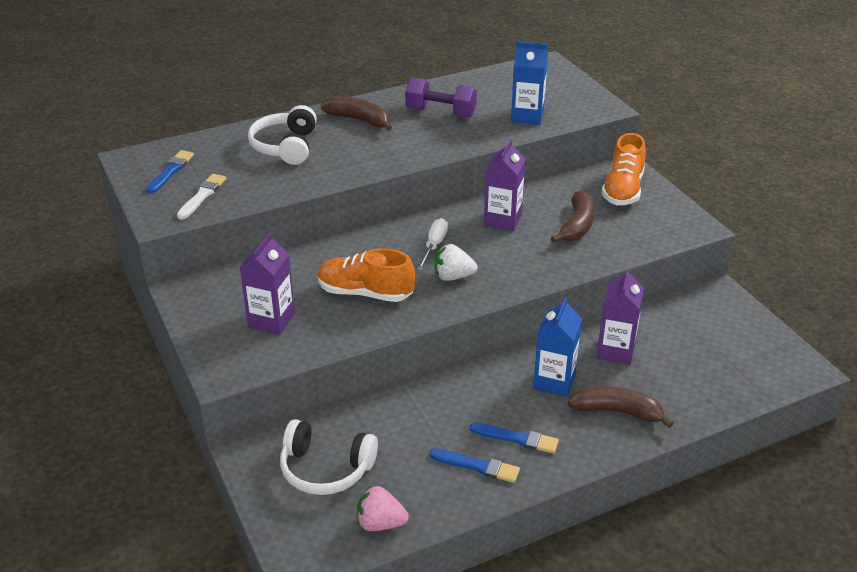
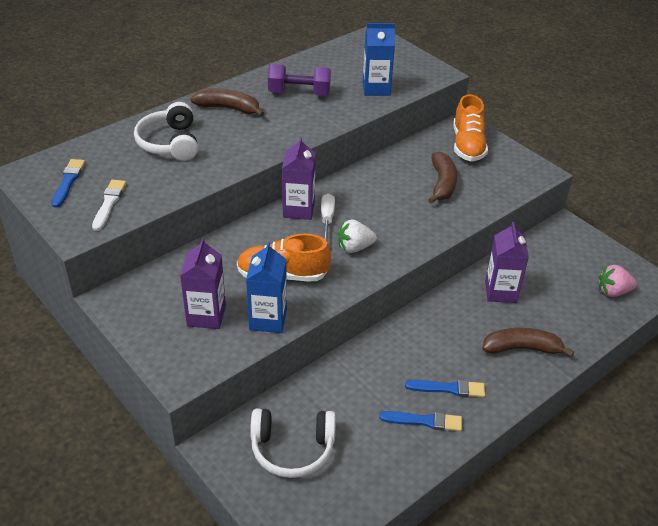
camera: 15 degrees left, 5 degrees up
(380, 523) = (359, 493): pink strawberry -> pink strawberry (613, 292)
(502, 220) = (377, 187): purple carton -> purple carton (298, 209)
(554, 381) = (460, 329): blue carton -> blue carton (268, 319)

